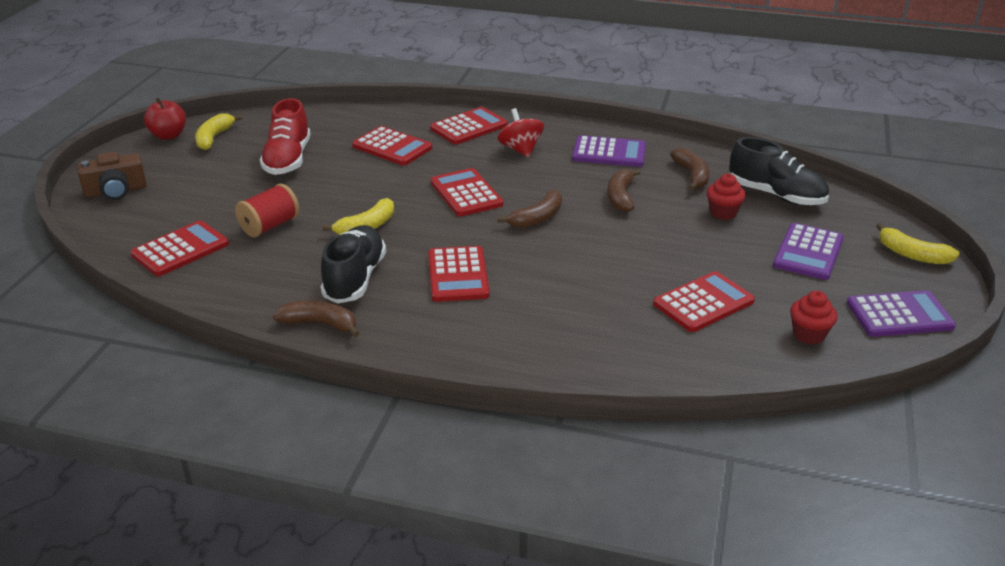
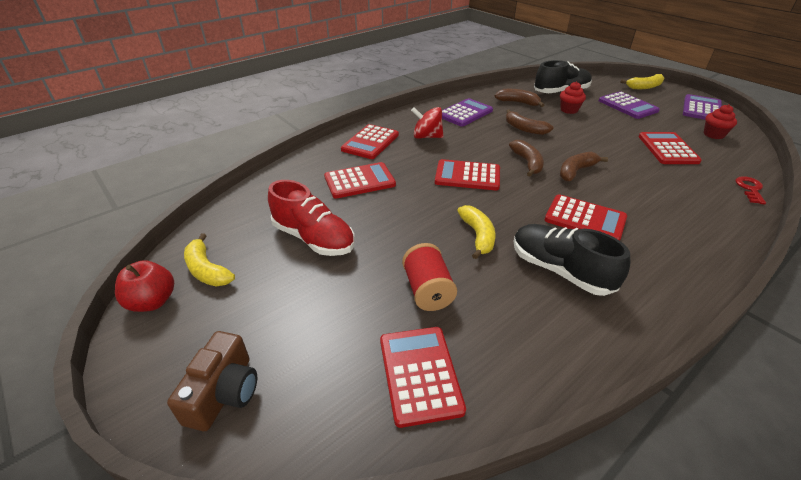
camera: 55 degrees left, 5 degrees up
(320, 324) = (628, 317): brown banana -> brown banana (576, 171)
(469, 127) = (370, 142): red calculator -> red calculator turned 150 degrees counterclockwise
(664, 377) = (750, 189): none -> red key

